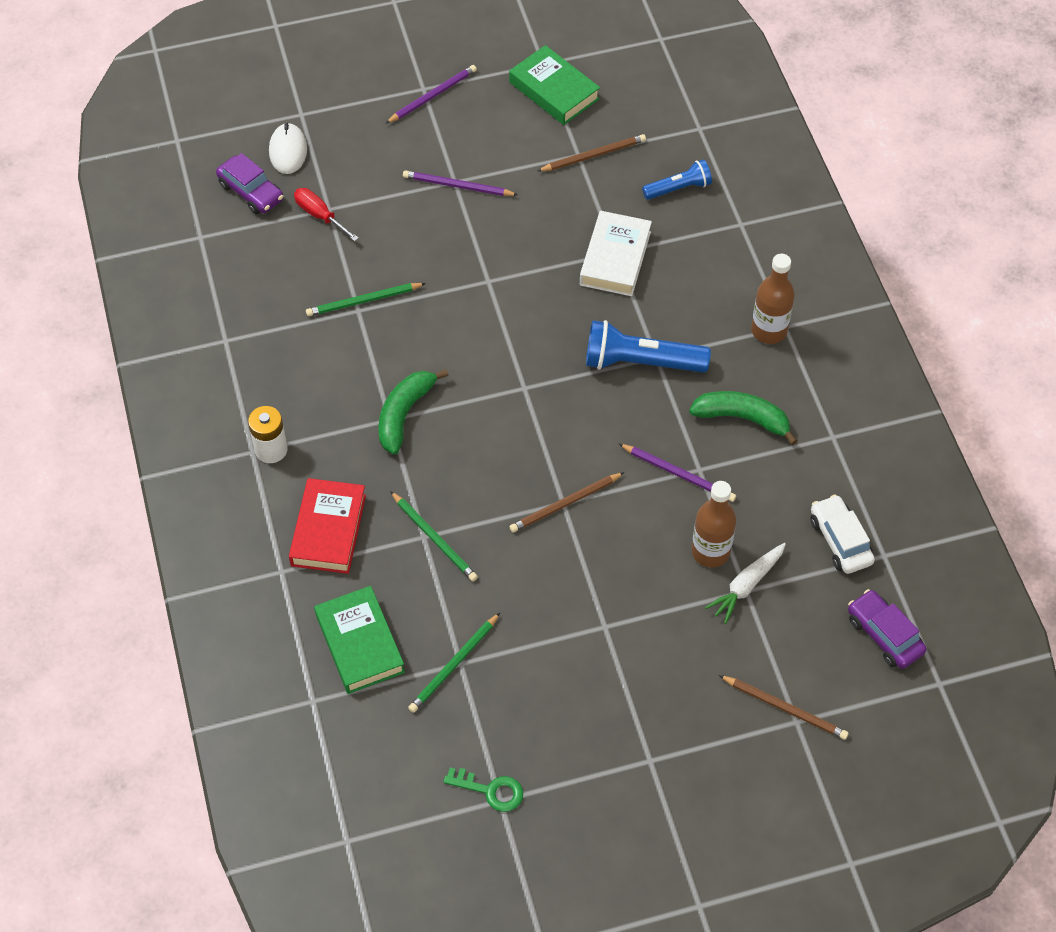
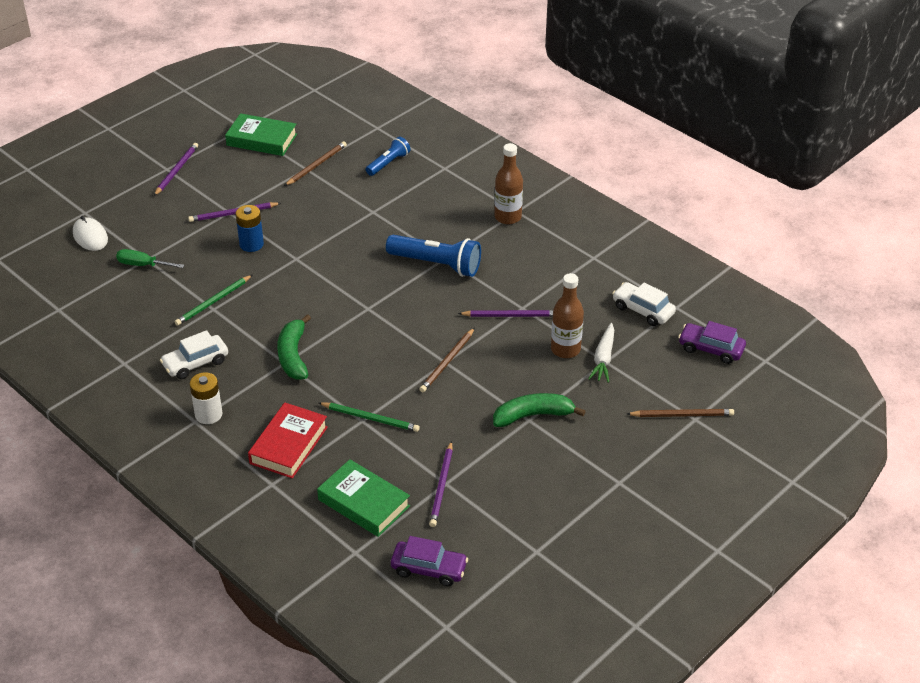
camera: 30 degrees left, 15 degrees down
(251, 192) = (79, 269): purple car -> purple car (429, 569)
(297, 375) = (195, 363): none -> white car
(320, 215) = (143, 265): red screwdriver -> green screwdriver
(328, 530) = (288, 445): red book -> red book turned 45 degrees clockwise
(452, 239) = (251, 244): none -> blue battery
(454, 665) = (441, 486): green pencil -> purple pencil
(491, 790) = (525, 548): green key -> none
(615, 258) = (375, 215): white book -> none
(640, 362) = (436, 264): blue flashlight -> blue flashlight turned 135 degrees counterclockwise
(742, 418) = (528, 269): green banana -> green banana (533, 415)

